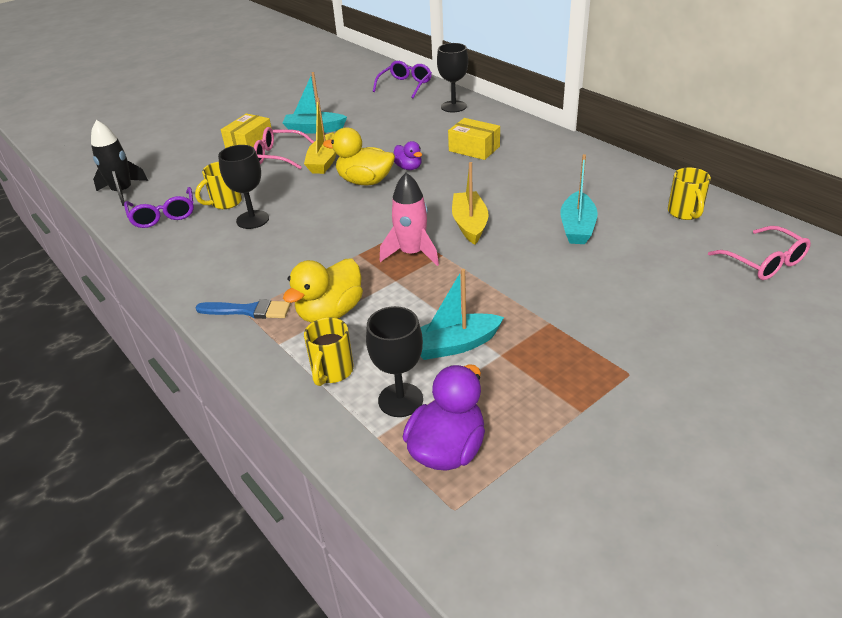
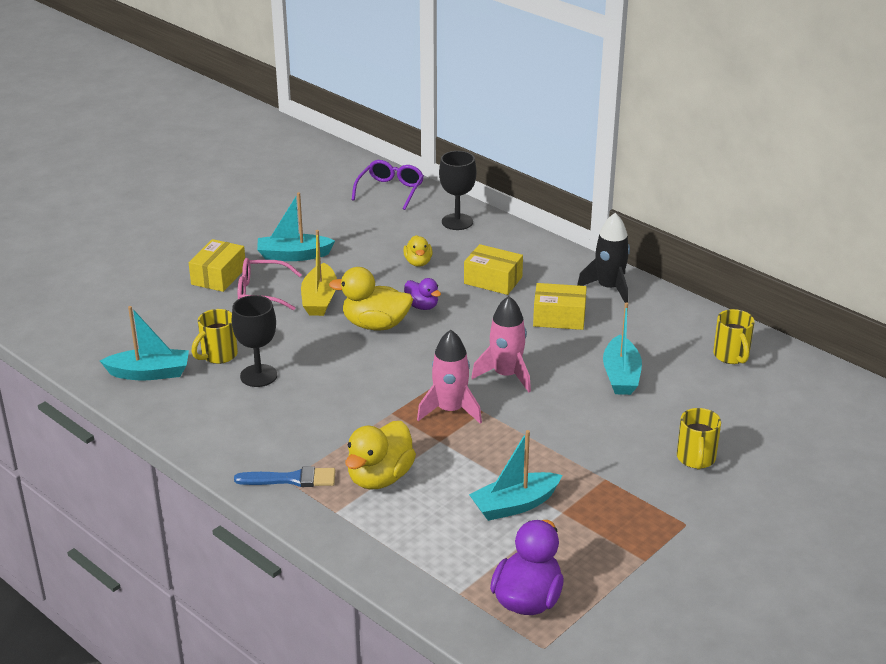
camera: 10 degrees left, 5 degrees down
(122, 192) = (85, 344): black rocket -> black rocket (609, 288)
(163, 215) = (149, 373): purple glasses -> turquoise boat
(332, 372) = (399, 536): yellow mug -> yellow mug (696, 459)
(400, 400) = (474, 559): black goblet -> none
(414, 135) = (418, 262): none -> yellow duck
(470, 224) = (506, 375): yellow boat -> pink rocket
(527, 178) = (559, 317): none -> yellow box
(764, 262) = (810, 409): pink glasses -> none

